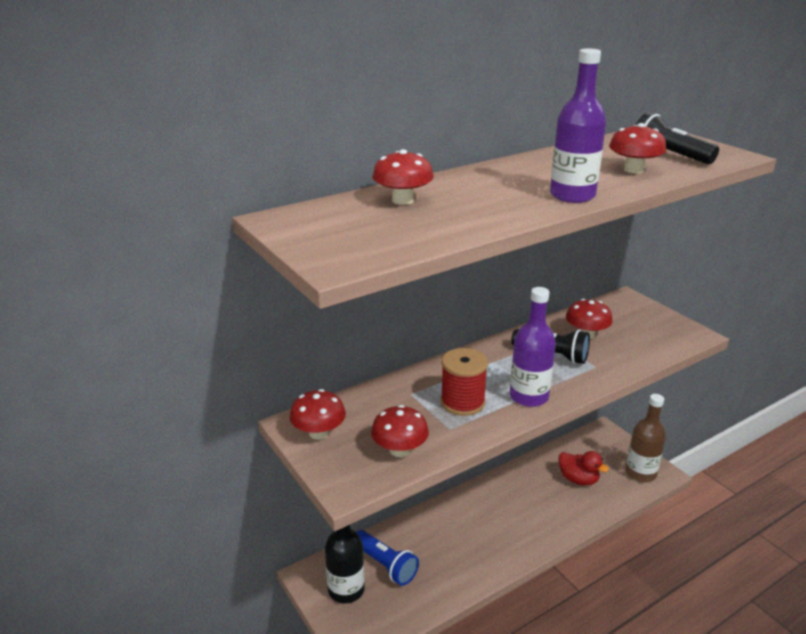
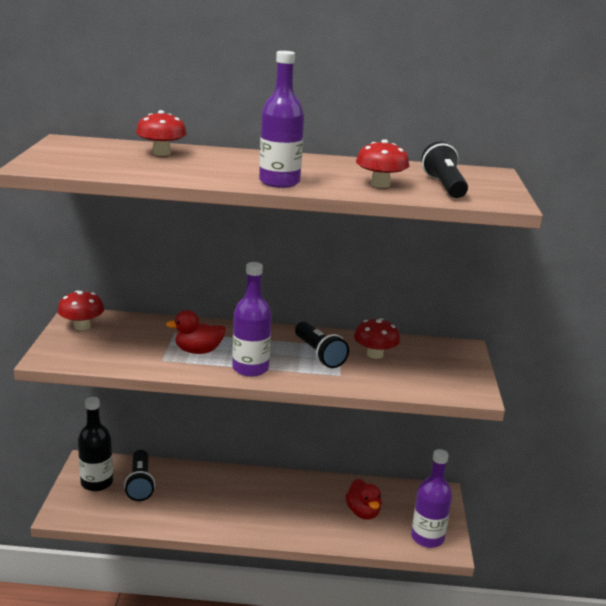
camera: 35 degrees right, 5 degrees down
(385, 565) = (140, 484): blue flashlight -> black flashlight
(400, 450) = (110, 355): red mushroom -> none
(462, 402) = (198, 351): red spool -> red duck
(640, 473) = (427, 538): brown bottle -> purple bottle

